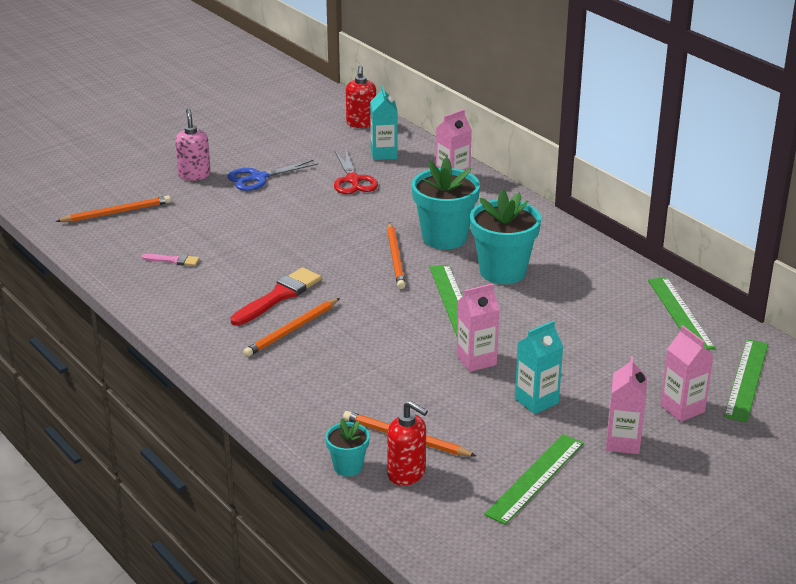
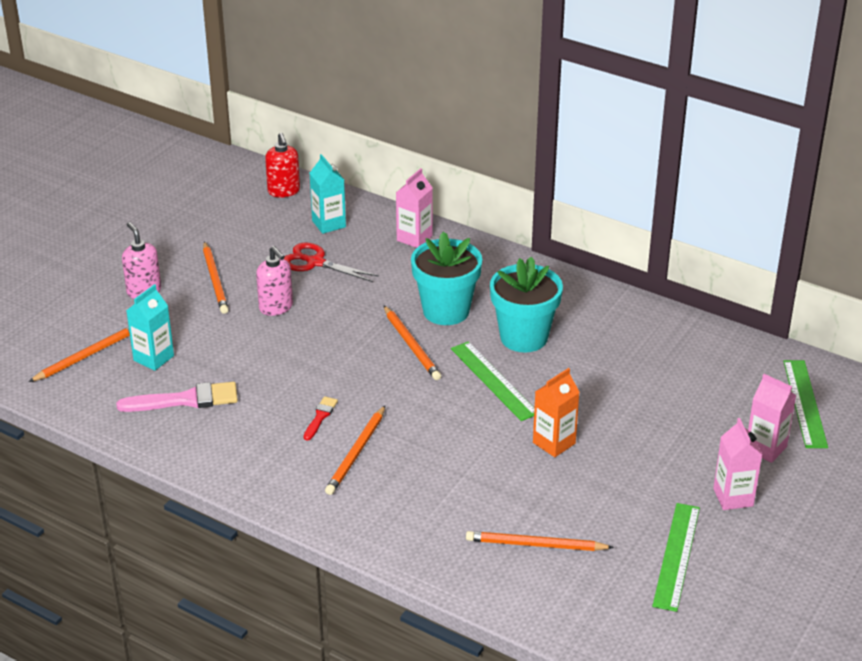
camera: 20 degrees left, 5 degrees up
(173, 260) = (185, 400): pink brush -> pink brush, size x1.88
(258, 178) = (215, 280): blue scissors -> orange pencil
(279, 296) = (320, 417): red brush -> red brush, size x0.53
(296, 207) = (276, 307): none -> pink soap dispenser
(348, 467) = (499, 590): turquoise flower pot -> none
(353, 180) = (315, 262): red scissors -> red scissors turned 150 degrees clockwise
(407, 474) = (558, 583): red soap dispenser -> none
(476, 360) = (554, 443): pink carton -> orange carton
(536, 401) = (633, 473): turquoise carton -> turquoise carton (153, 358)
(680, 313) = (711, 346): green ruler -> none

